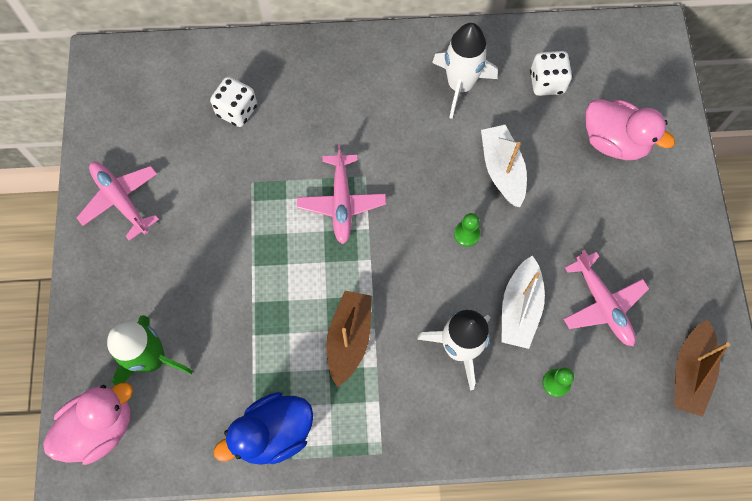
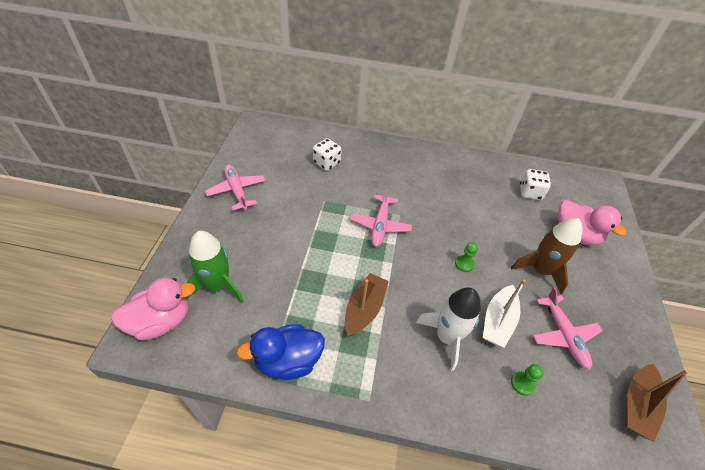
camera: 10 degrees right, 20 degrees down
(460, 85) = (472, 181): white rocket -> none
(502, 170) = (494, 232): white boat -> none
(568, 216) = (540, 270): none -> brown rocket

